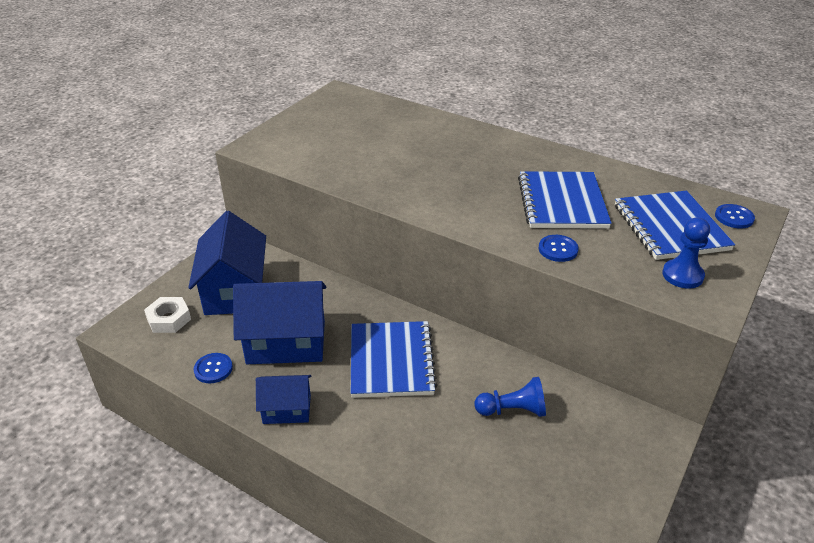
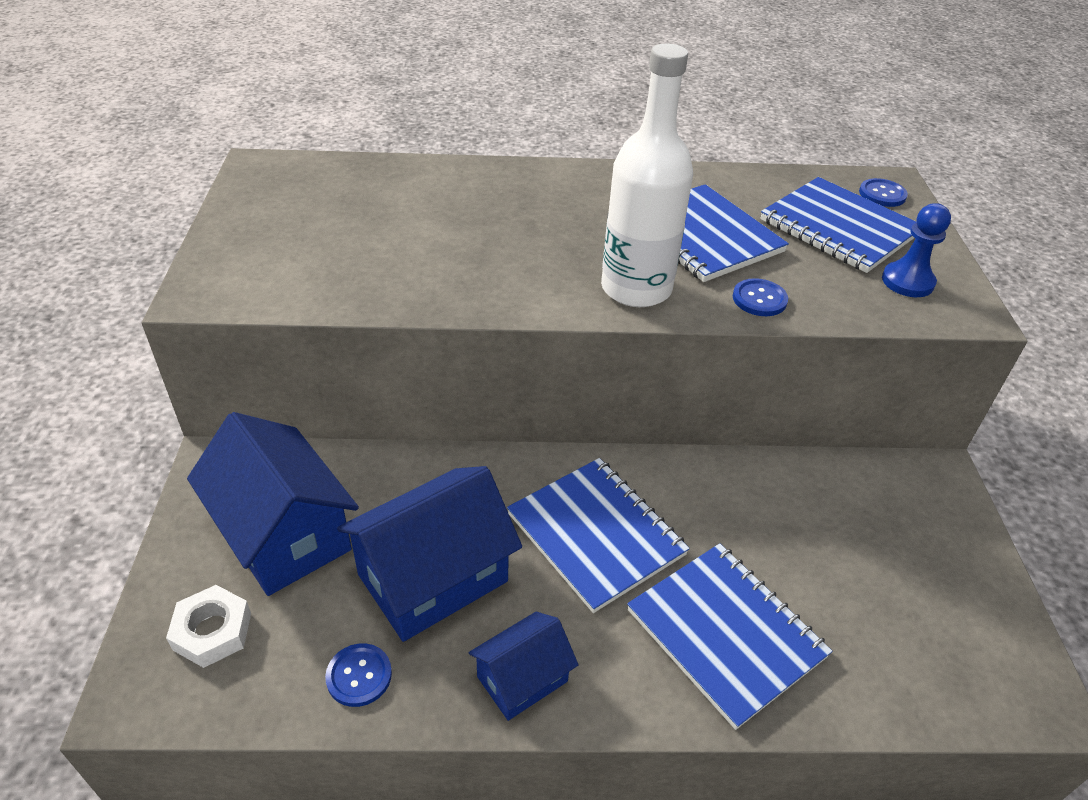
camera: 35 degrees left, 5 degrees up
(417, 444) = (726, 633): none -> blue notebook
(483, 217) = (636, 288): none -> white bottle
(512, 410) = (785, 528): blue pawn -> none

